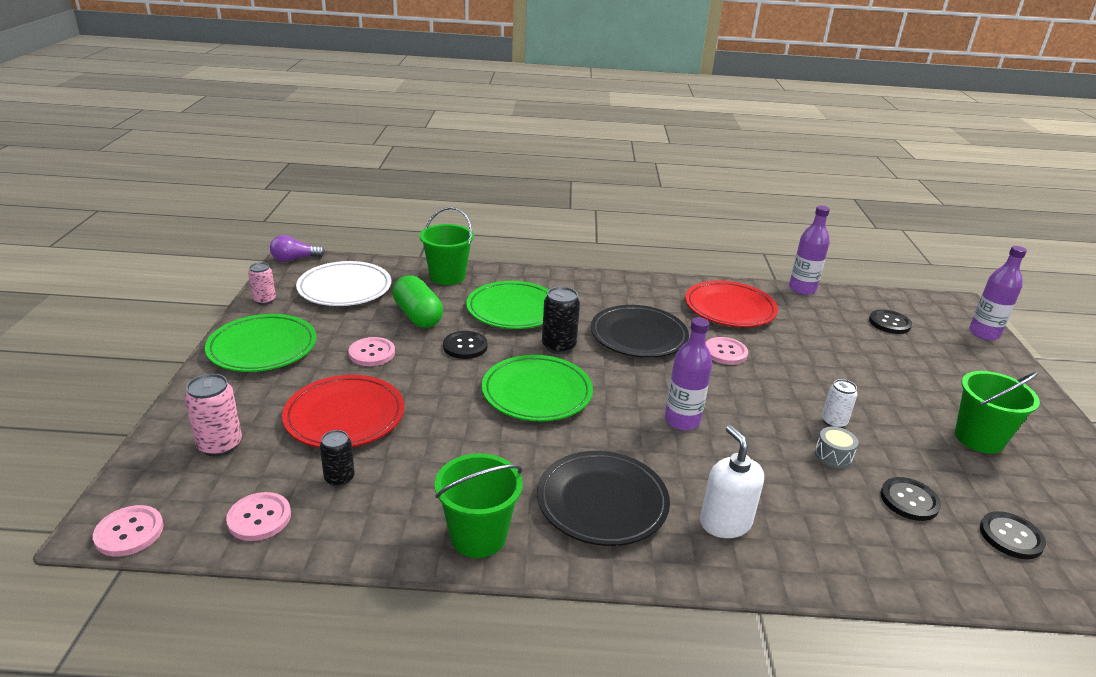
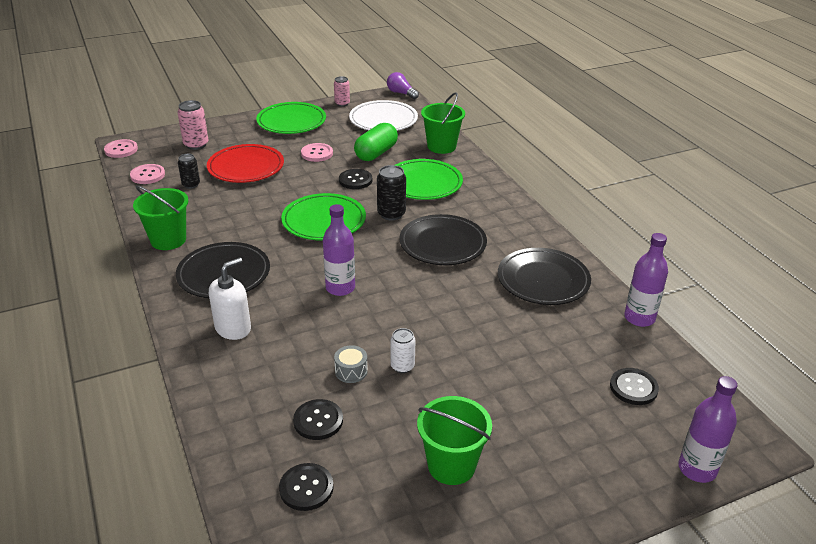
camera: 65 degrees right, 5 degrees up
(725, 352) = (461, 291): pink button -> none
(730, 308) = (543, 280): red plate -> black plate

